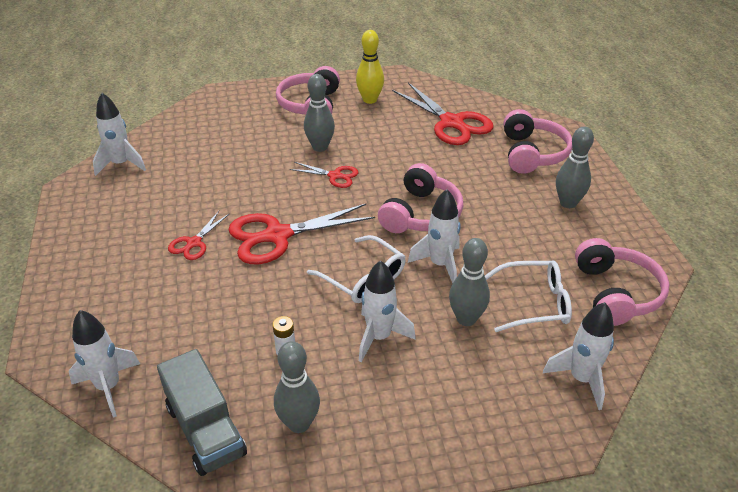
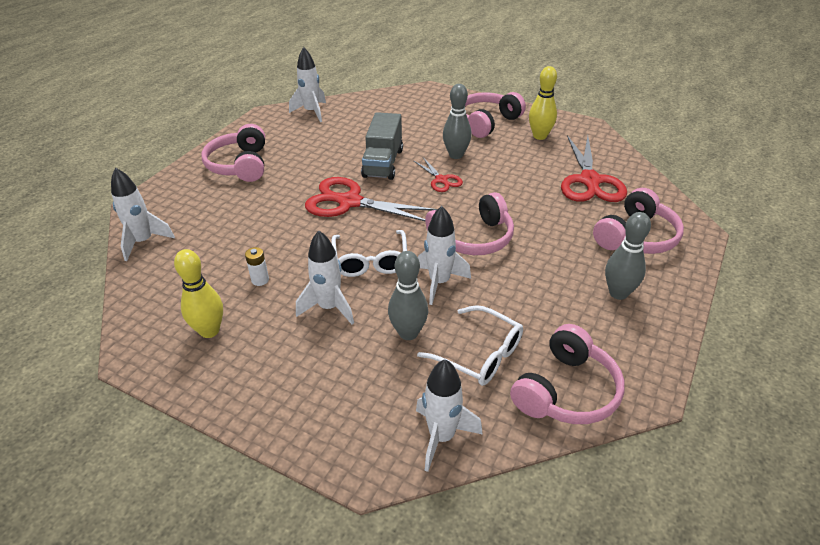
camera: 40 degrees right, 0 degrees up
(112, 254) = (240, 165): none -> pink headphones
(194, 243) = (293, 181): red scissors -> none
(205, 430) = (157, 299): grey truck -> grey truck (383, 163)
(299, 423) = (209, 331): grey bowling pin -> yellow bowling pin

